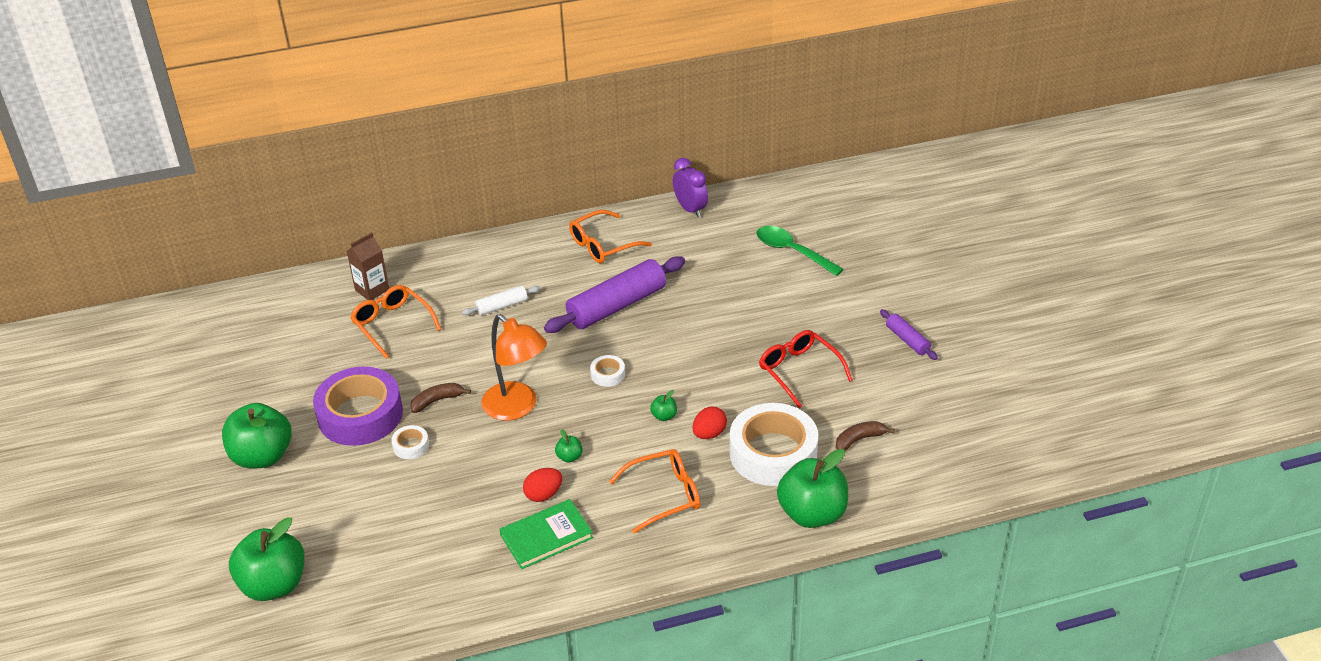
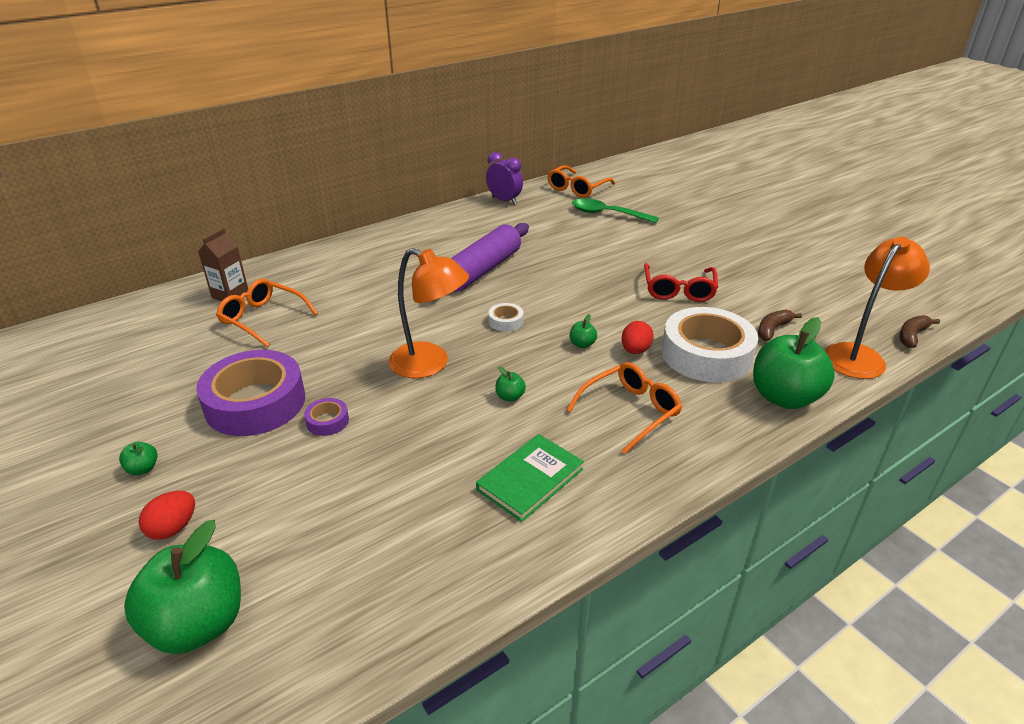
camera: 20 degrees left, 5 degrees down
(262, 456) = (143, 469): green apple -> green apple, size x0.41
(411, 446) = (327, 421): white tape -> purple tape
(437, 401) = (339, 374): brown banana -> brown banana (912, 336)
(502, 306) = (371, 287): white rolling pin -> none
(543, 495) = (503, 438): red egg -> red egg (173, 528)
(603, 245) = (443, 232): orange glasses -> orange glasses (577, 188)
(799, 371) = (678, 290): red glasses -> red glasses turned 120 degrees counterclockwise
(907, 340) = (747, 254): purple rolling pin -> none
(921, 487) = (859, 355): none -> orange lamp

